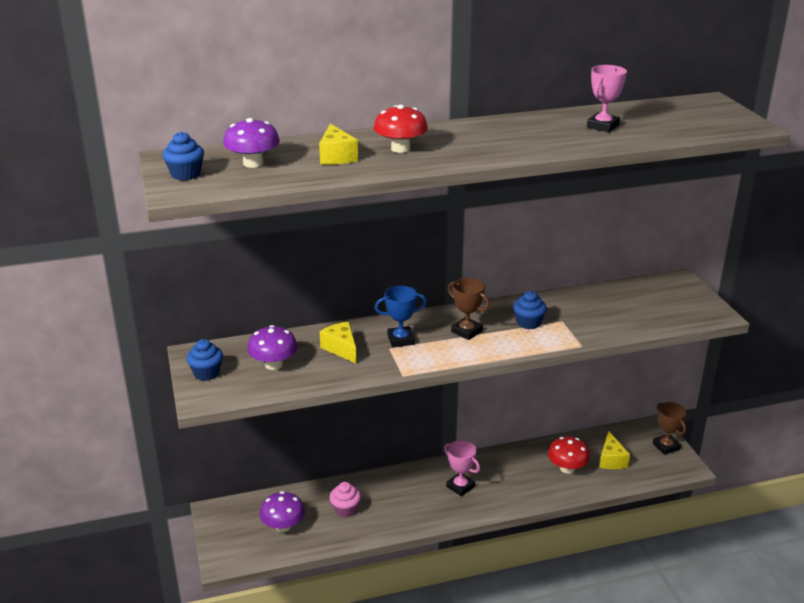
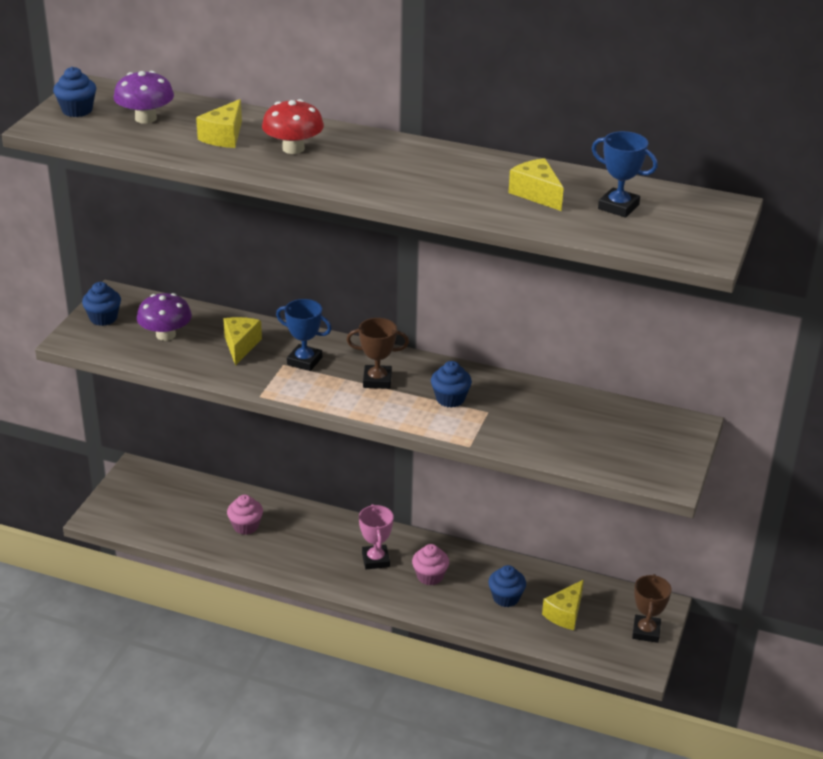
camera: 35 degrees right, 5 degrees up
(283, 526) = (177, 513): purple mushroom -> none
(466, 331) = (377, 380): brown trophy -> brown trophy turned 75 degrees counterclockwise
(506, 479) = (430, 576): none -> pink cupcake
(567, 468) = (506, 598): red mushroom -> blue cupcake
(602, 126) = (536, 194): pink trophy -> yellow cheese
(660, 118) = (618, 207): none -> blue trophy

